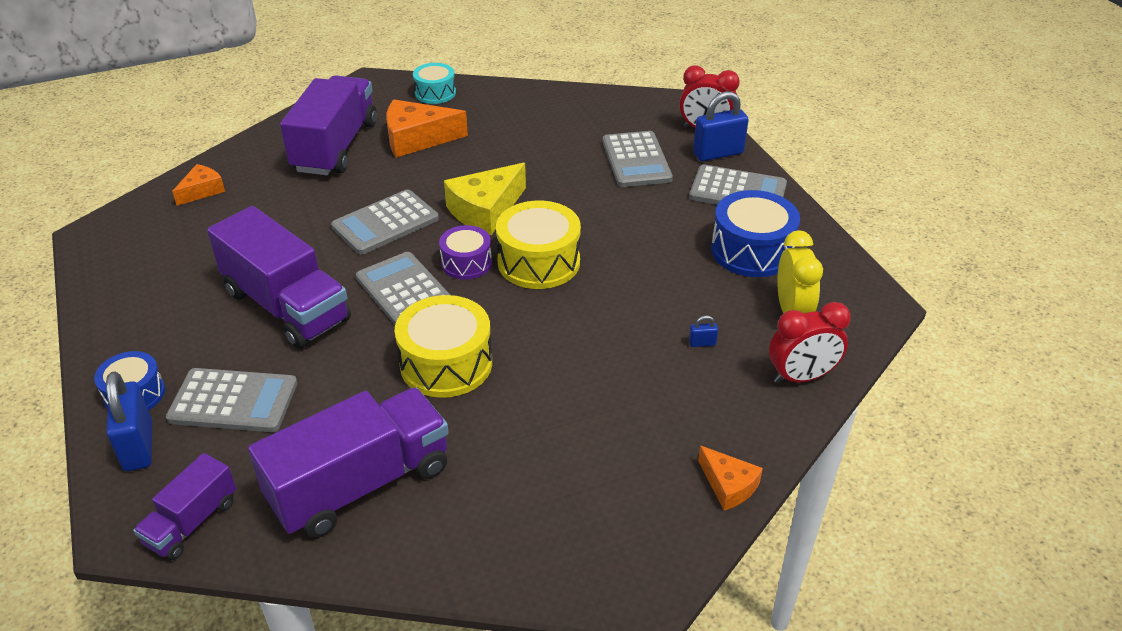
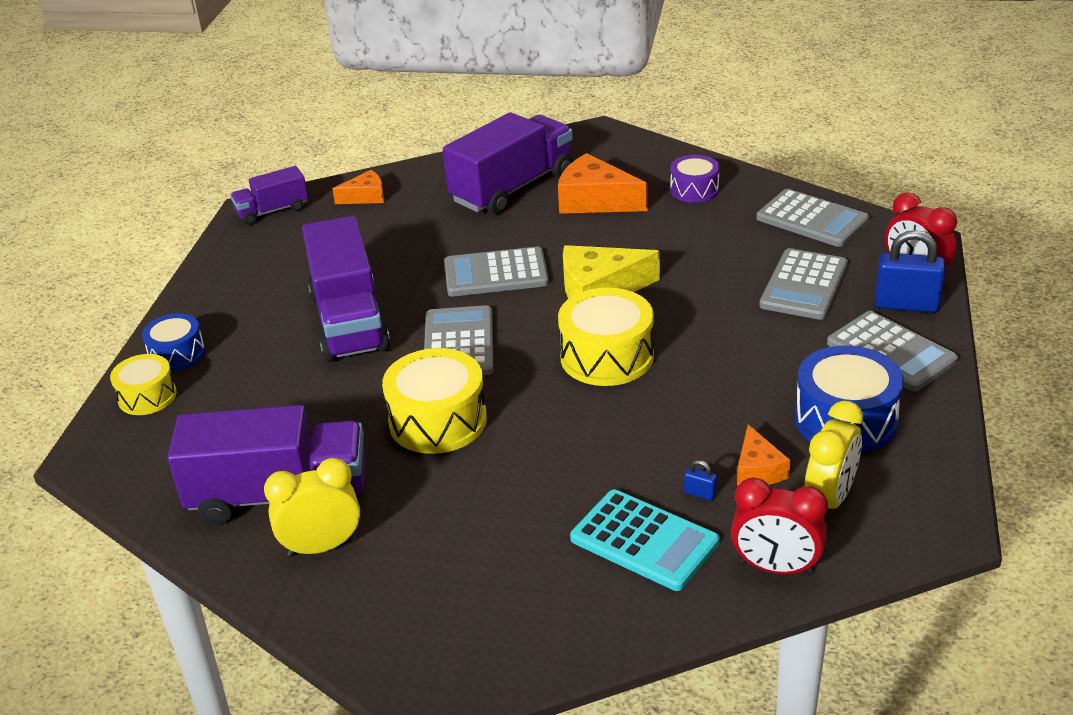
camera: 35 degrees right, 5 degrees down
(138, 446) = (147, 396): blue padlock -> yellow drum
(191, 522) = (135, 472): purple truck -> purple truck (272, 211)
(233, 401) = (242, 387): grey calculator -> grey calculator (812, 219)
(435, 93) = (653, 159): turquoise drum -> none
(440, 512) = (322, 547): none -> yellow clock
(466, 263) = (537, 335): purple drum -> purple drum (694, 190)
(695, 395) = (644, 541): none -> turquoise calculator
(728, 485) = (598, 638): orange cheese -> orange cheese (758, 469)

